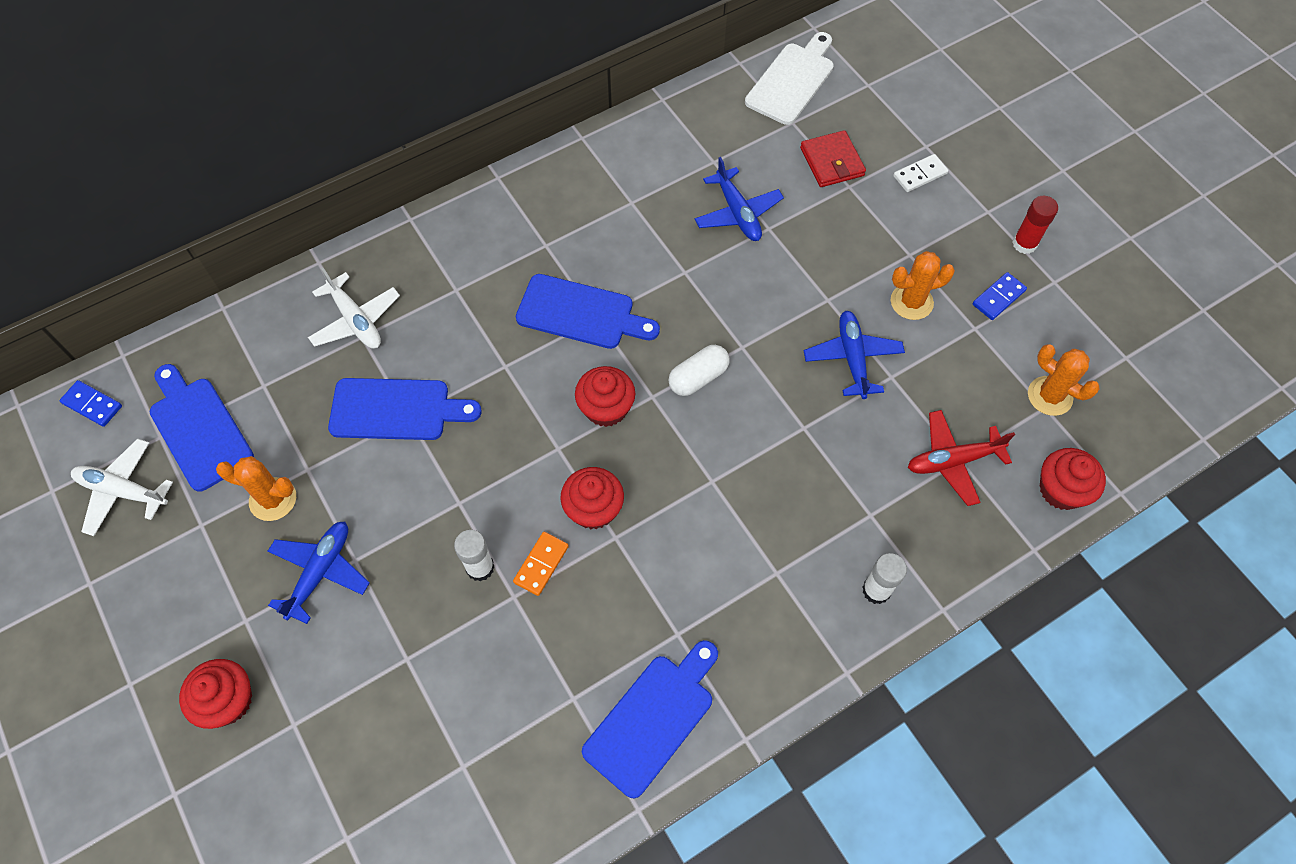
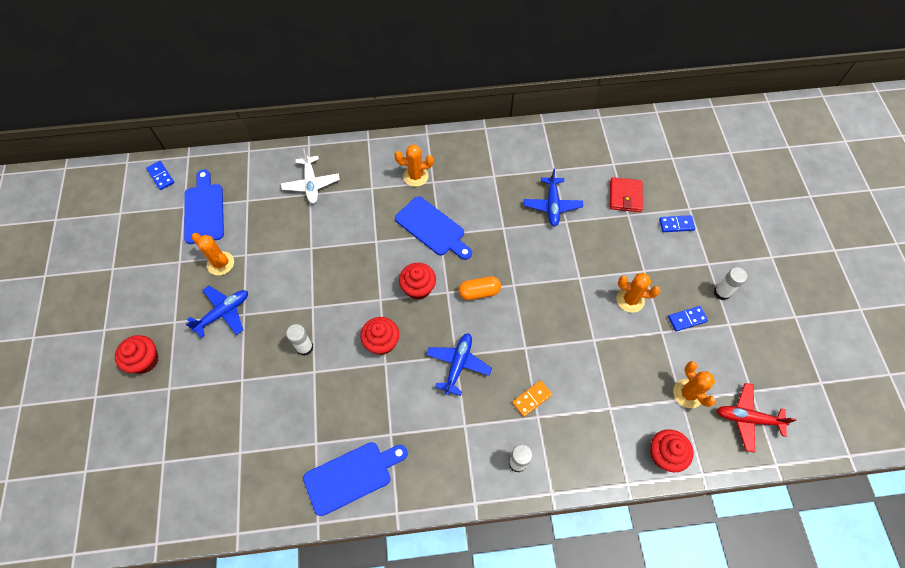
camera: 25 degrees right, 0 degrees up
(123, 491) = (152, 227): white plane -> none
(396, 410) = (307, 241): blue cutting board -> none
(514, 247) = (415, 176): none -> orange cactus
(541, 564) = (337, 360): orange domino -> orange domino (532, 399)
(698, 377) = (479, 292): white capsule -> orange capsule
(792, 80) = (626, 139): white cutting board -> none
(852, 358) = (576, 319): blue plane -> blue plane (458, 364)
(920, 175) = (676, 224): white domino -> blue domino
(953, 461) = (605, 406): red plane -> red plane (747, 418)
(1024, 244) = (721, 293): red glue stick -> white glue stick

